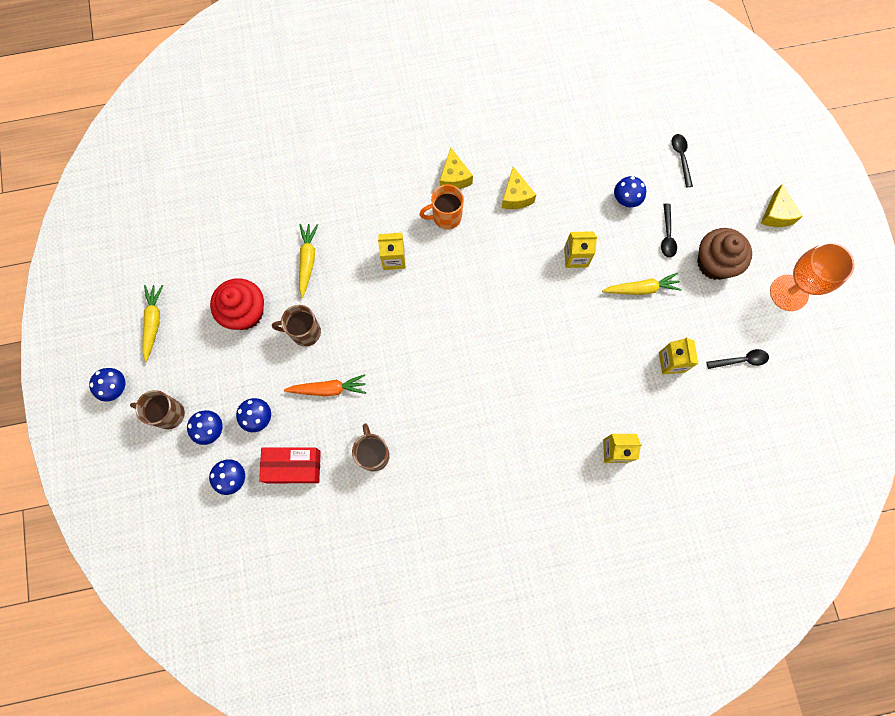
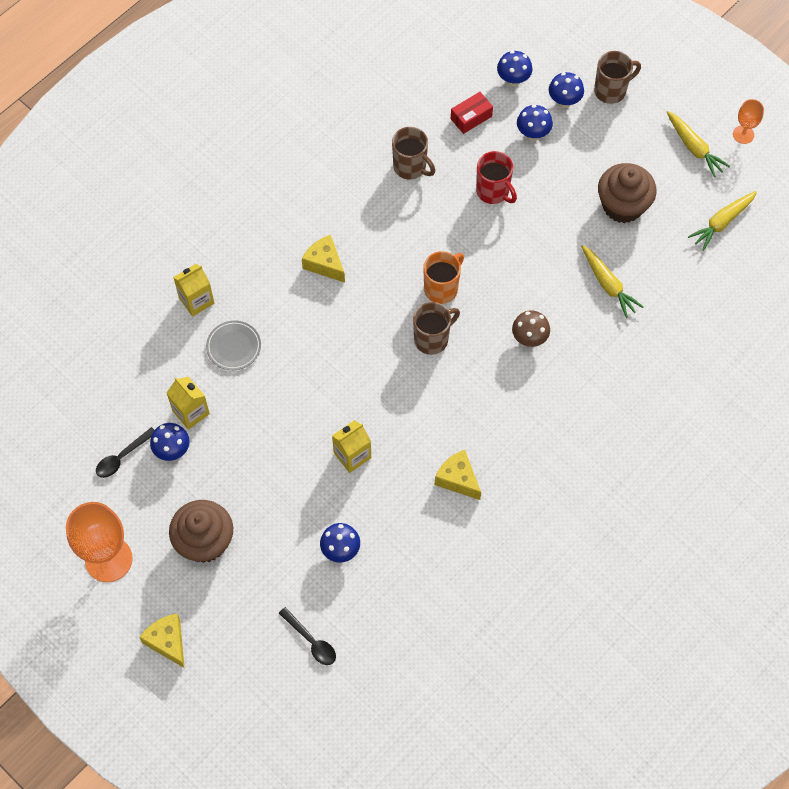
camera: 145 degrees right, 10 degrees down
(109, 308) = (743, 134): none -> orange goblet
(116, 388) = (673, 82): blue mushroom -> blue mushroom (172, 450)
(245, 312) = (623, 205): red cupcake -> brown cupcake
(293, 466) = (471, 117): red box -> red box, size x0.65
(304, 332) = (555, 223): brown mug -> brown mug (432, 339)
(328, 389) = (493, 192): orange carrot -> red mug
(393, 258) = (529, 338): yellow carton -> brown mushroom
(446, 217) = (511, 411): orange mug -> orange mug (442, 288)
(454, 177) = (535, 458): yellow cheese -> yellow cheese (325, 264)
(609, 393) = (233, 347): none -> grey plate
(641, 289) = (265, 465): yellow carrot -> yellow carrot (722, 222)
(667, 236) = (272, 539): black spoon -> none

